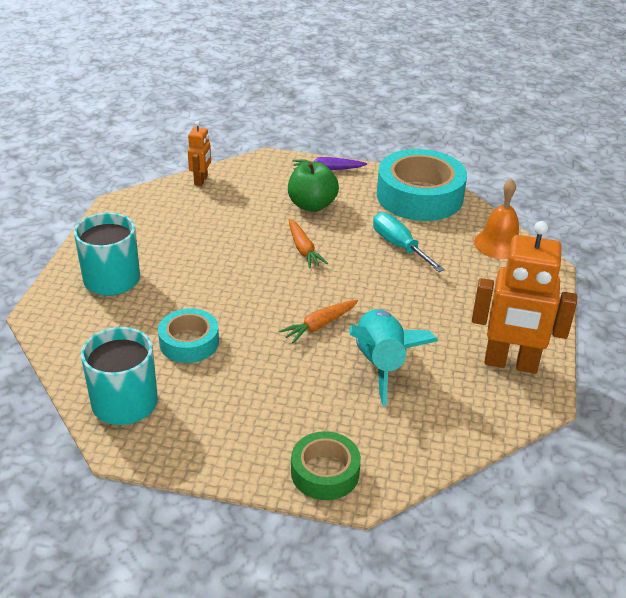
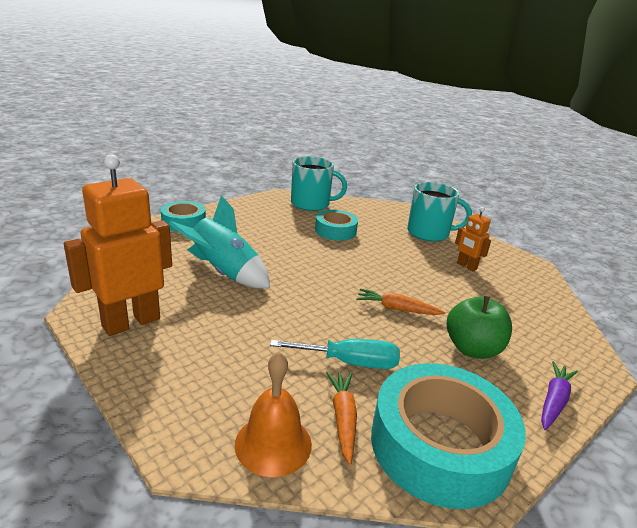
camera: 125 degrees right, 10 degrees down
(201, 180) = (560, 311): orange robot -> orange robot (466, 266)
(320, 325) = (294, 272): orange carrot -> orange carrot (343, 418)
(325, 472) = (183, 222): green tape -> turquoise tape

